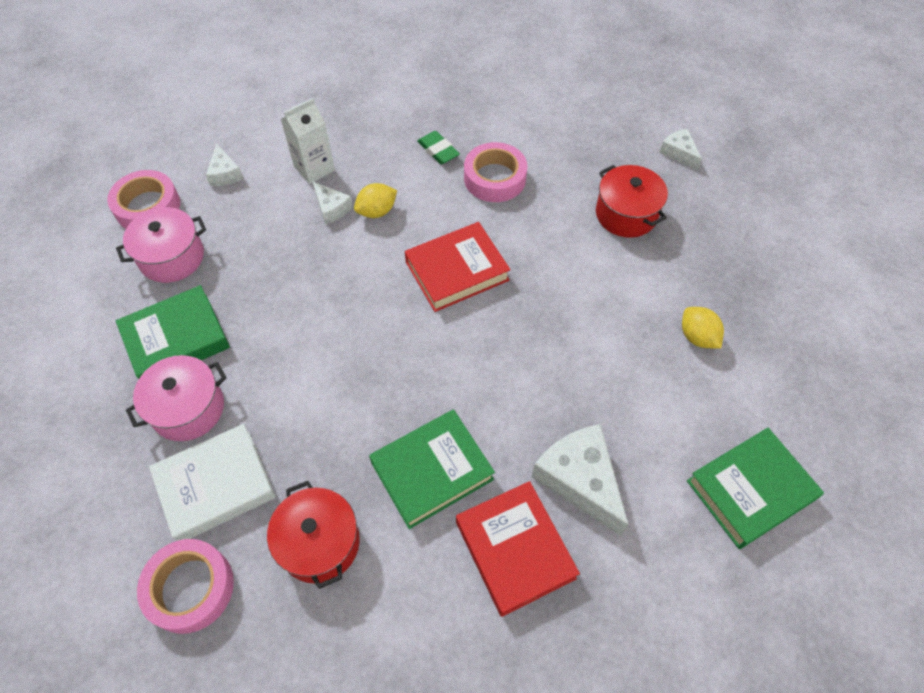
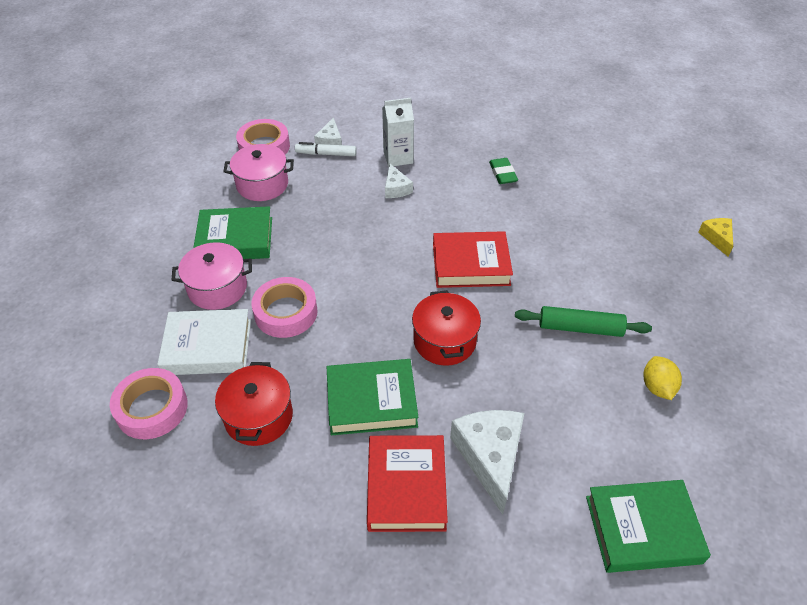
camera: 25 degrees right, 10 degrees down
(228, 192) = (326, 154): none -> white marker
(377, 211) = (430, 201): yellow lemon -> none
(494, 178) = (539, 207): pink tape -> pink tape (286, 312)
(598, 302) = (580, 328): none -> green rolling pin
(626, 214) = (641, 270): red pot -> red pot (444, 341)
(679, 153) = (717, 238): white cheese -> yellow cheese

